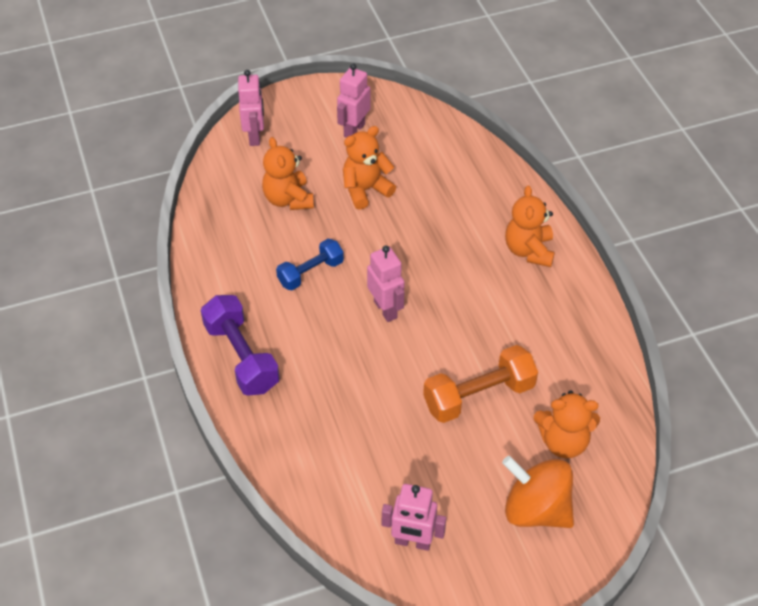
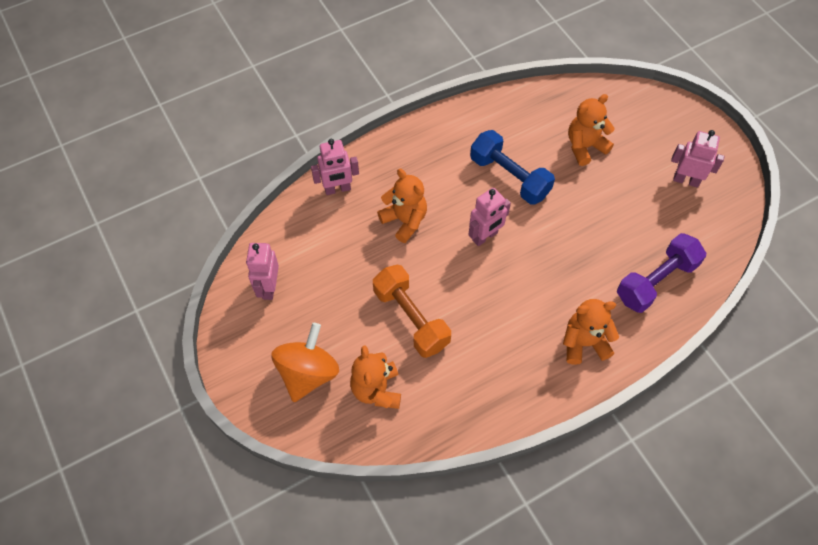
camera: 80 degrees right, 10 degrees up
(241, 357) = (414, 147): purple dumbbell -> purple dumbbell (656, 281)
(255, 136) = (649, 109): pink robot -> pink robot (337, 189)
(310, 273) = (509, 177): blue dumbbell -> blue dumbbell, size x1.51
(366, 190) = (615, 201): orange teddy bear -> orange teddy bear (404, 221)

